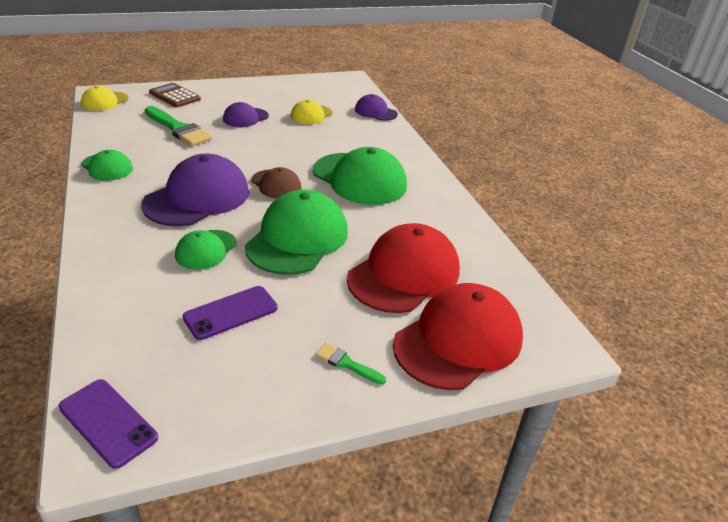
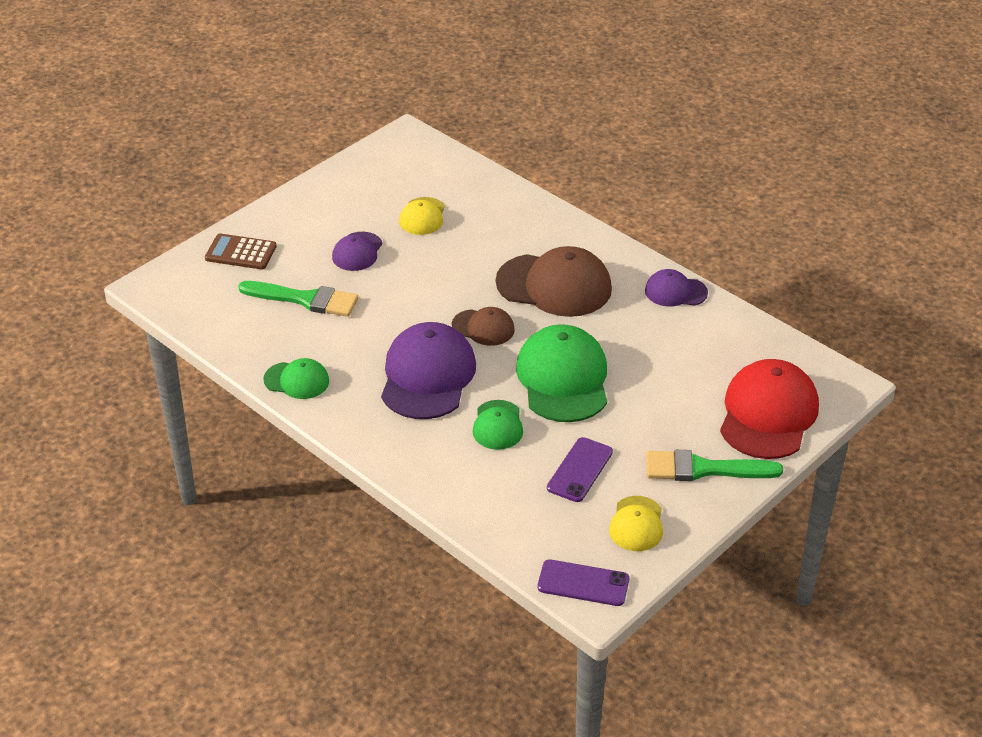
camera: 25 degrees left, 5 degrees up
(105, 101) = (173, 295): yellow cap -> yellow cap (636, 524)
(346, 363) = (703, 469): green brush -> green brush, size x2.05
(359, 179) = (554, 285): green cap -> brown cap
(375, 112) = (486, 181): purple cap -> purple cap (675, 292)
(404, 274) = (682, 374): red cap -> none

